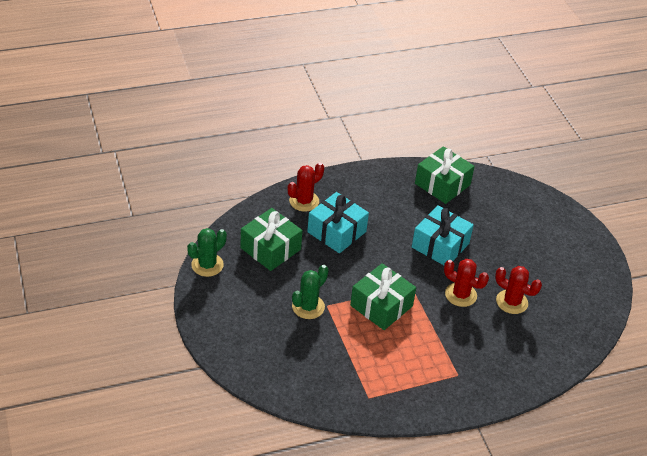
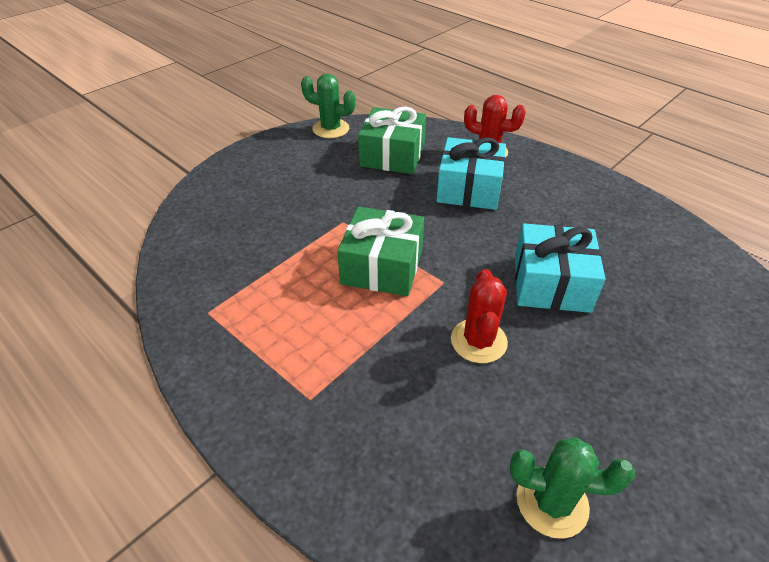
camera: 65 degrees right, 0 degrees up
(308, 307) = (328, 209): green cactus -> green cactus (552, 502)
(442, 184) = (667, 244): green gift -> none
(512, 302) = (527, 414): red cactus -> none

